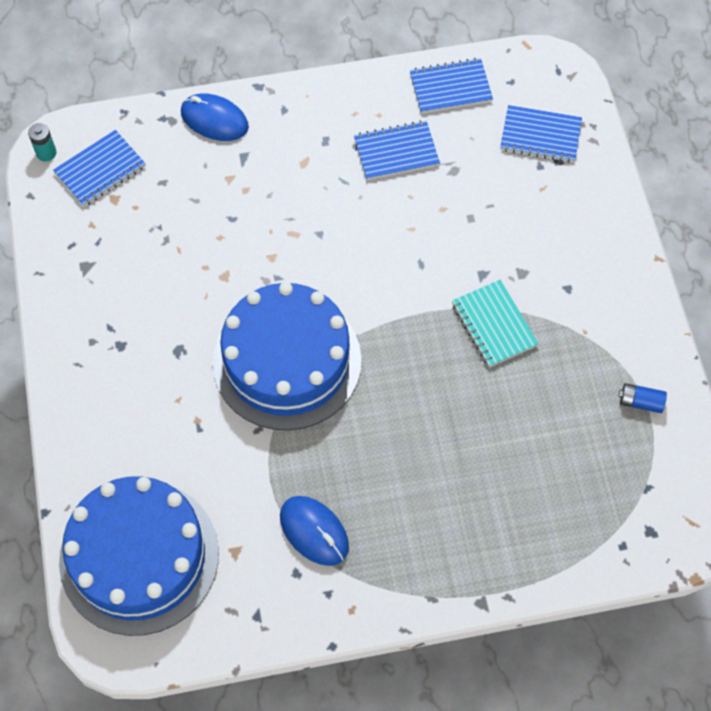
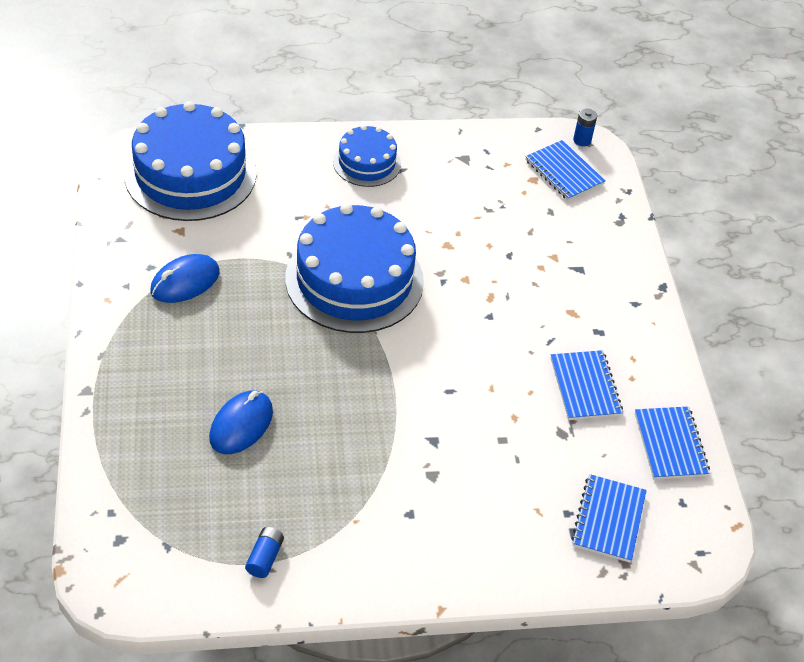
camera: 90 degrees right, 15 degrees down
(46, 153) = (582, 140): turquoise battery -> blue battery
(102, 365) = (367, 163): none -> blue cake
(214, 120) = (621, 251): blue mouse -> blue mouse (241, 425)
(494, 325) = (373, 441): turquoise notebook -> none

